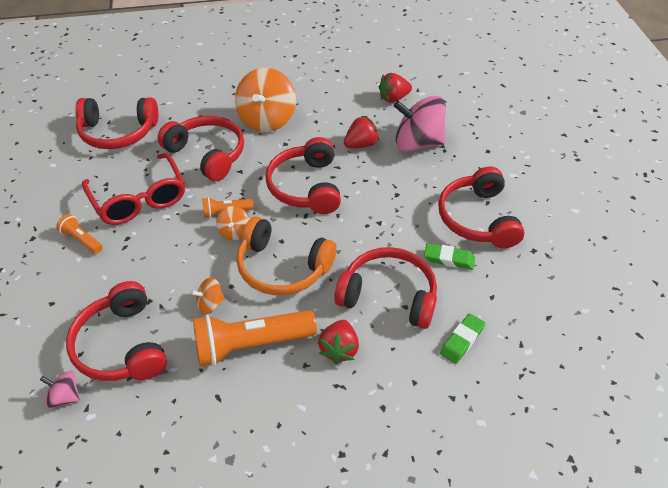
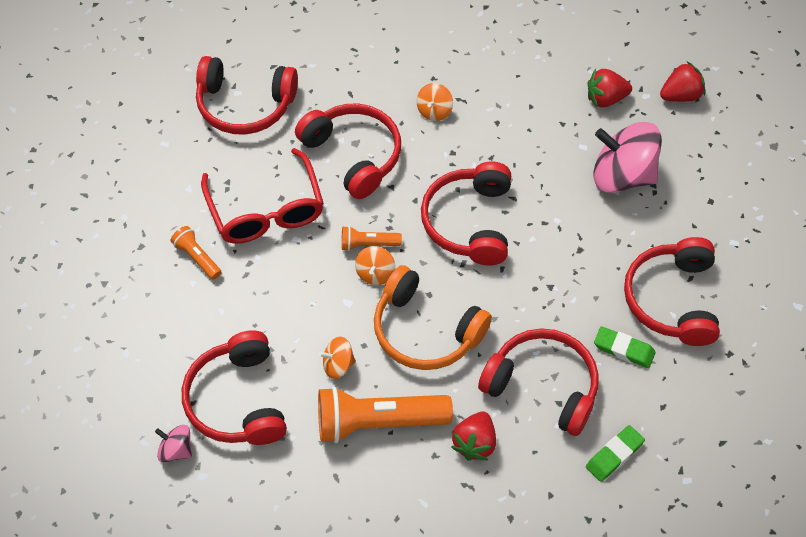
camera: 10 degrees right, 10 degrees up
(267, 119) = (434, 111): orange spinning top -> orange spinning top, size x0.47
(361, 144) = (548, 168): red strawberry -> red strawberry (680, 95)

